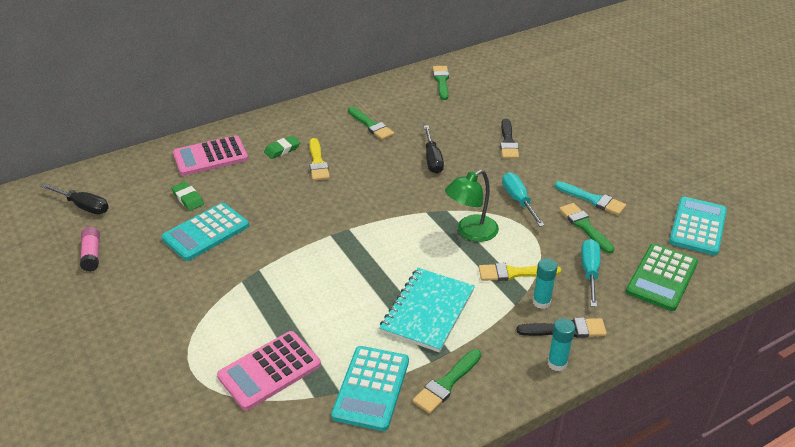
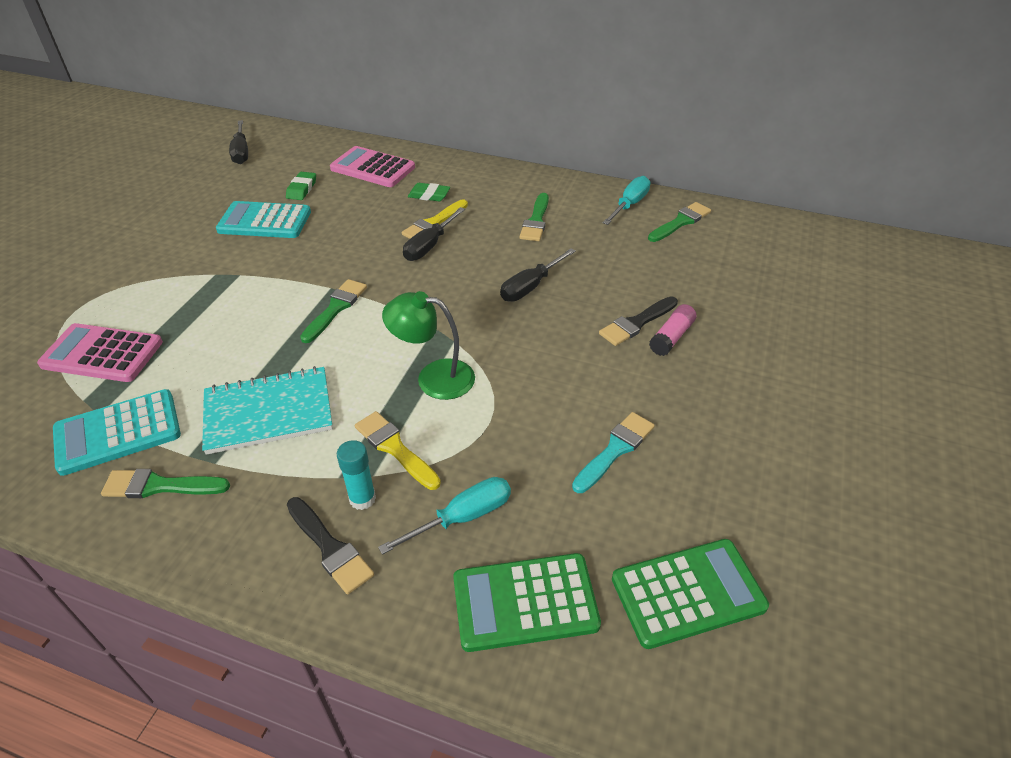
camera: 50 degrees right, 5 degrees up
(92, 254) = (184, 188): pink glue stick -> pink glue stick (671, 337)
(340, 176) = (429, 246): none -> black screwdriver
(518, 200) = (535, 385): turquoise screwdriver -> turquoise screwdriver (630, 204)
(557, 363) = (259, 569): turquoise glue stick -> none
(584, 226) = (551, 468): green brush -> green brush (336, 308)
(593, 200) = (615, 450): turquoise brush -> turquoise brush turned 135 degrees counterclockwise
(697, 226) = (688, 593): turquoise calculator -> green calculator

